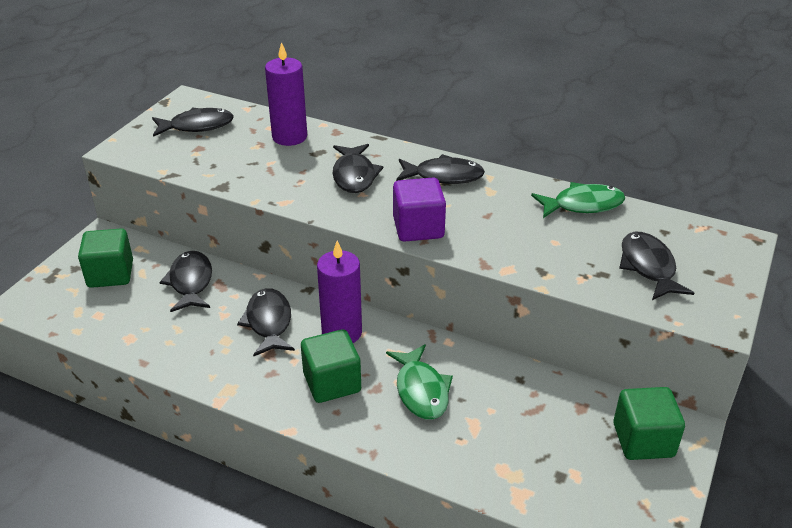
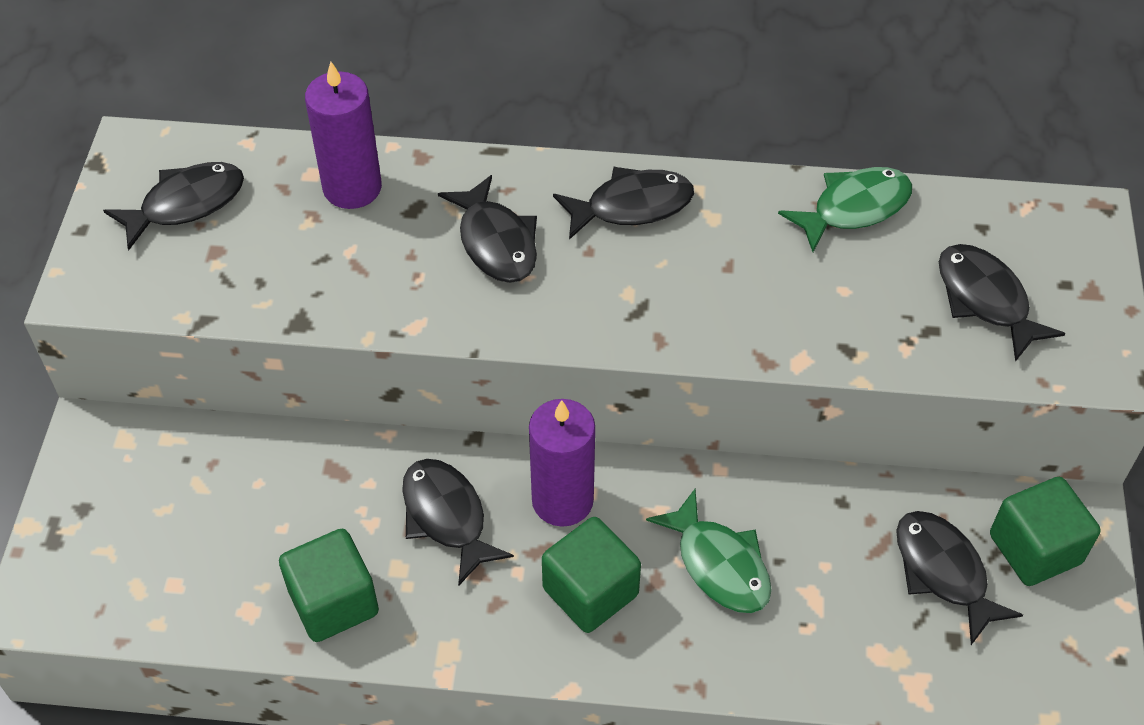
camera: 20 degrees left, 15 degrees up
(110, 274) = (149, 503): green cube -> green cube (334, 602)
(190, 282) = (287, 480): black fish -> black fish (943, 572)
(418, 228) = (641, 320): purple cube -> none

